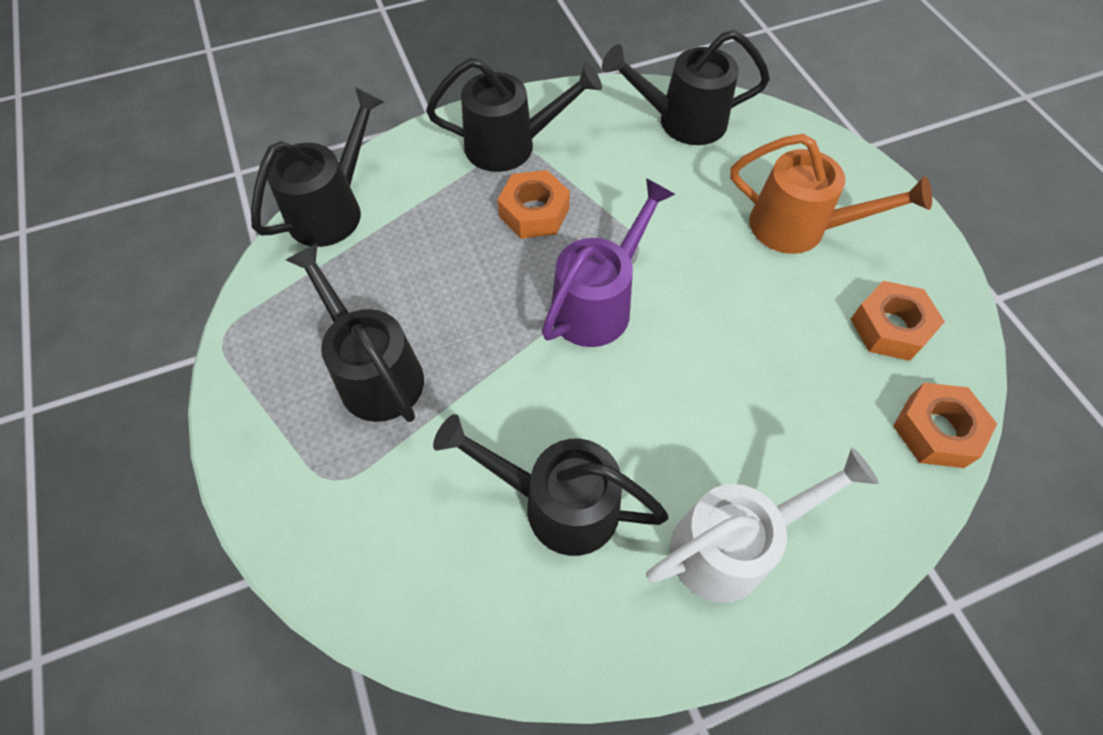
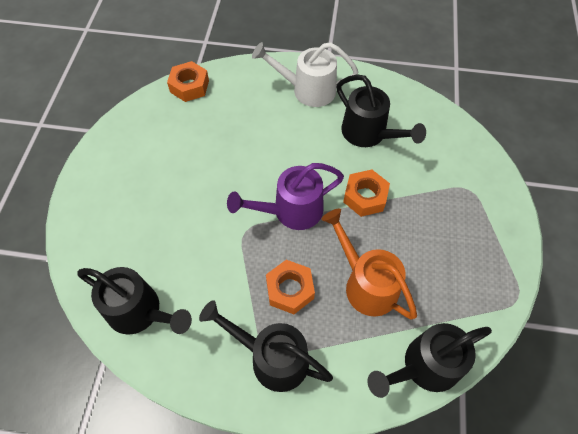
camera: 150 degrees left, 0 degrees up
(374, 371) = (432, 233): black watering can -> none
(799, 228) = (148, 197): orange watering can -> orange watering can (365, 283)
(890, 327) = (161, 129): orange nut -> orange nut (365, 197)

